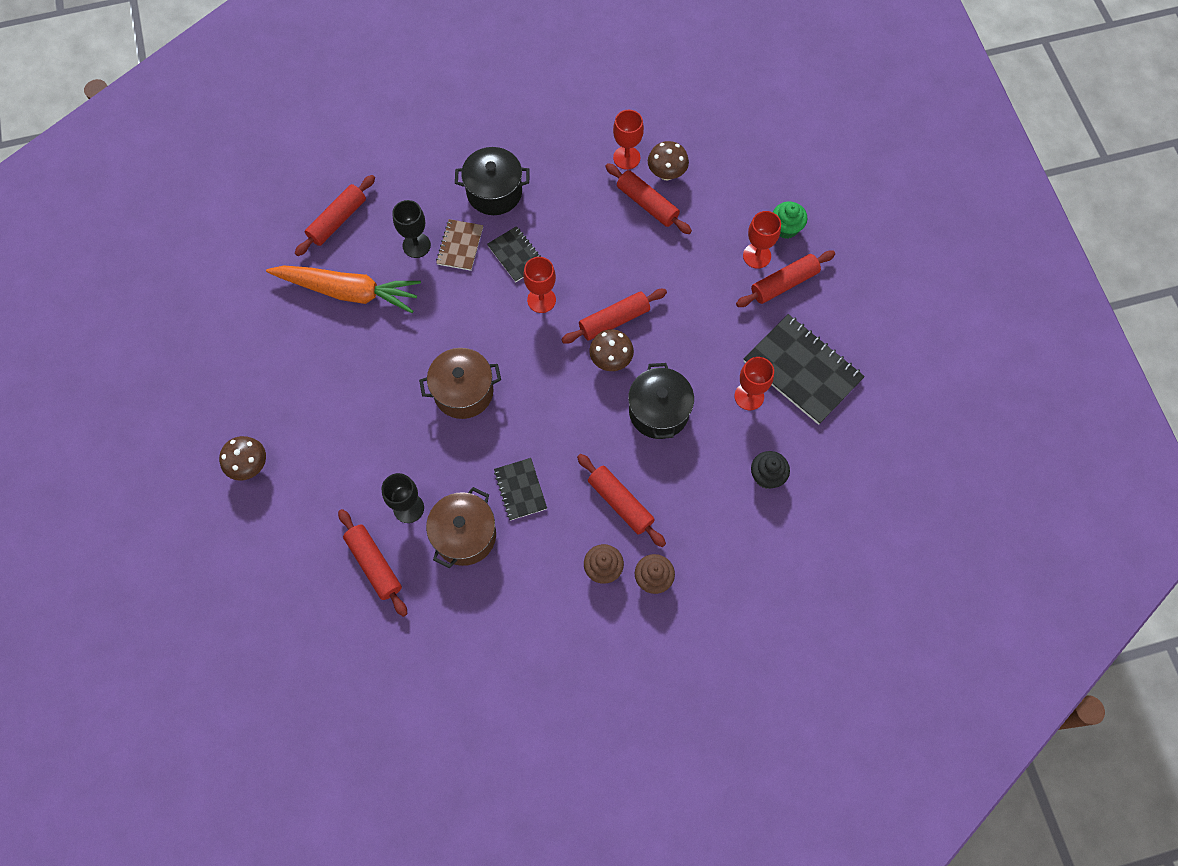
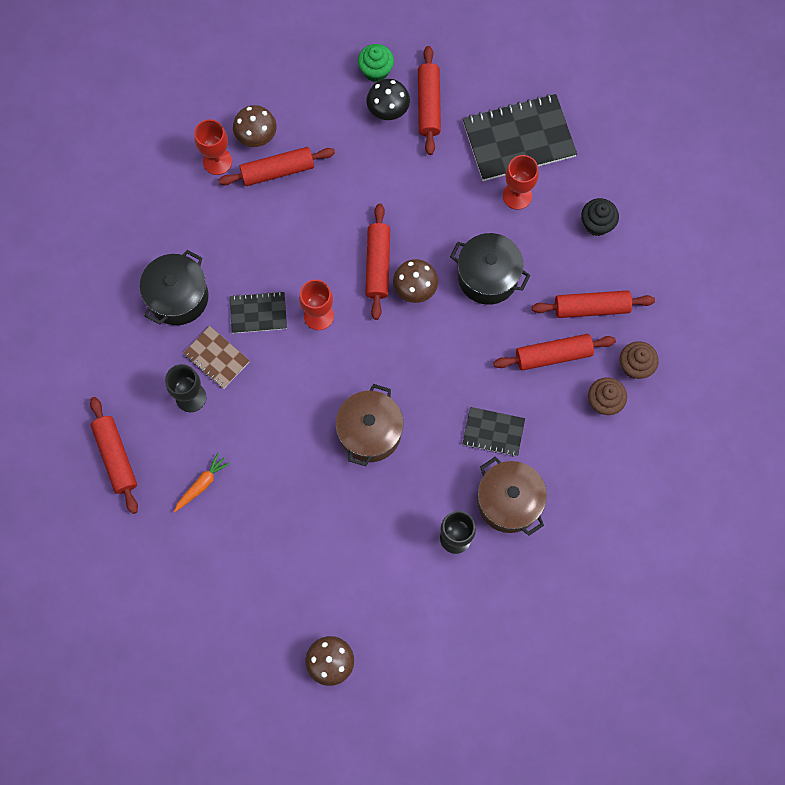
camera: 60 degrees left, 5 degrees up
(349, 291) = (202, 484): orange carrot -> orange carrot, size x0.43
(374, 564) = (492, 594): red rolling pin -> red rolling pin (591, 308)
(757, 256) = (388, 110): red goblet -> black mushroom

